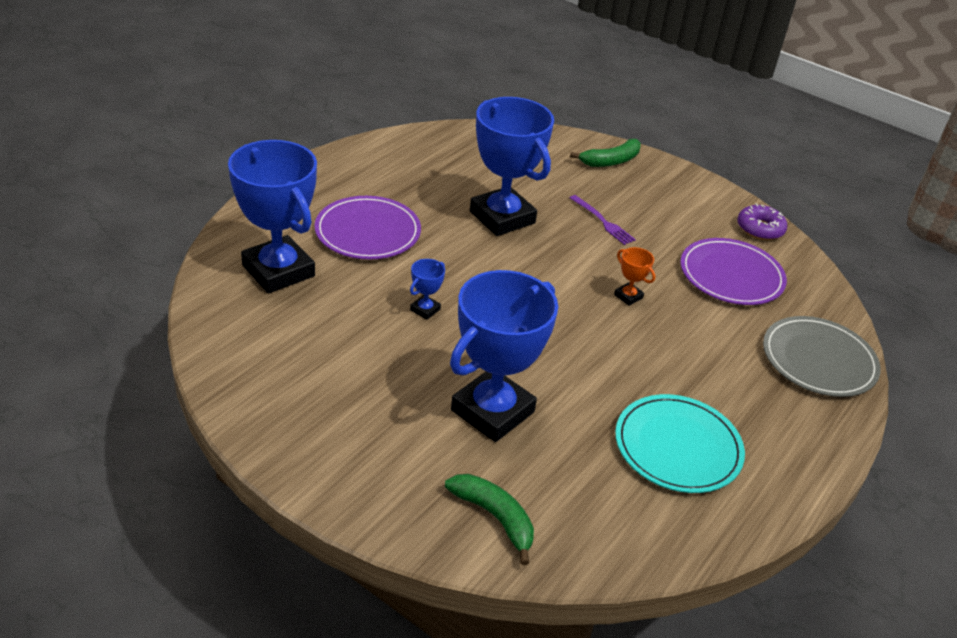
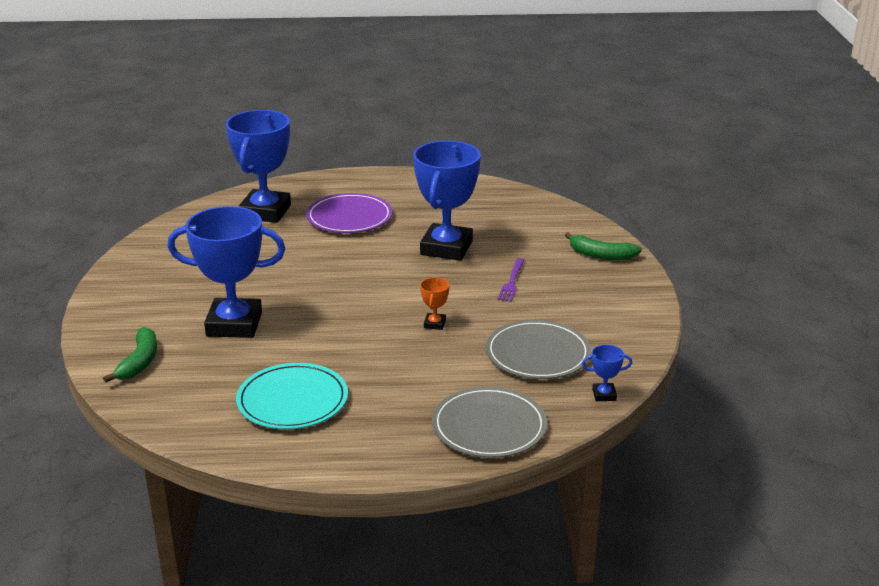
camera: 55 degrees right, 10 degrees down
(425, 310) = (300, 265): blue trophy -> blue trophy (604, 395)
(731, 275) = (537, 354): purple plate -> grey plate
(760, 229) = (630, 344): purple donut -> none

